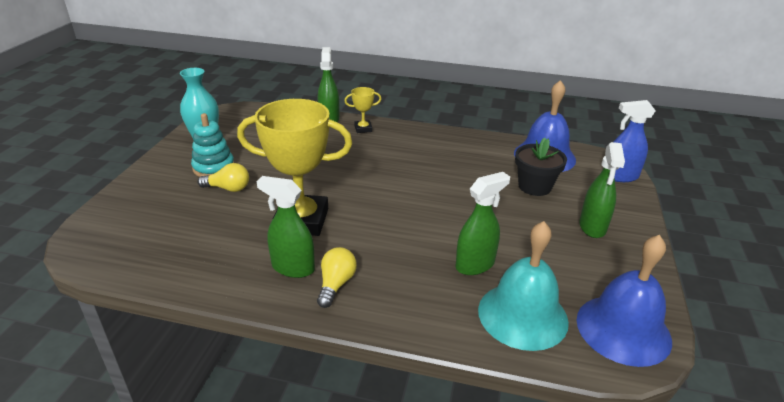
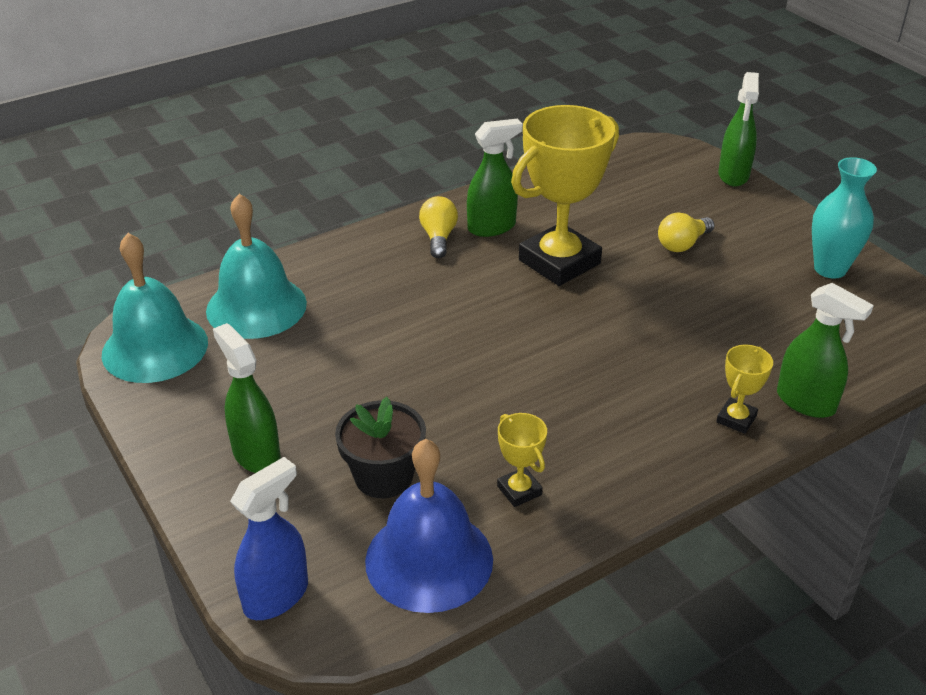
camera: 135 degrees right, 5 degrees up
(213, 167) = (746, 251): turquoise stacking toy -> none
(336, 284) = (438, 237): yellow light bulb -> yellow light bulb turned 150 degrees counterclockwise
(475, 264) = (344, 324): green spray bottle -> green spray bottle (733, 175)
(481, 154) = (519, 490): none -> yellow trophy
(623, 329) = (155, 348): blue bell -> turquoise bell

